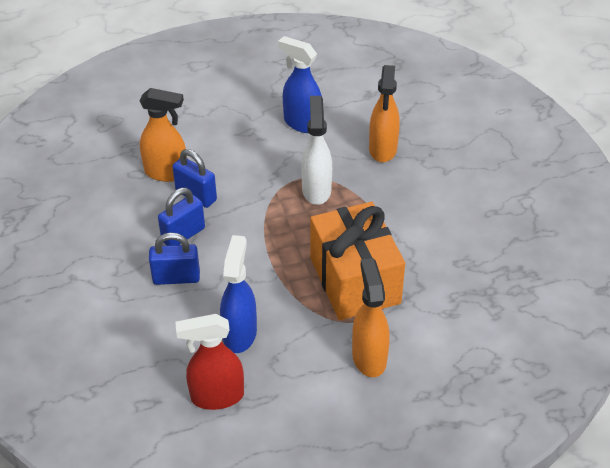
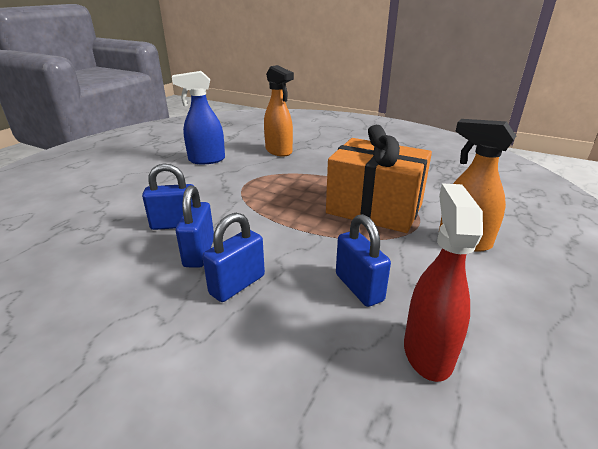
camera: 45 degrees left, 15 degrees down
(166, 173) = (125, 224): orange spray bottle -> none
(216, 396) = (427, 352): red spray bottle -> red spray bottle turned 150 degrees clockwise
(240, 334) = (359, 287): blue spray bottle -> blue padlock
(316, 190) = (268, 182): white spray bottle -> none

